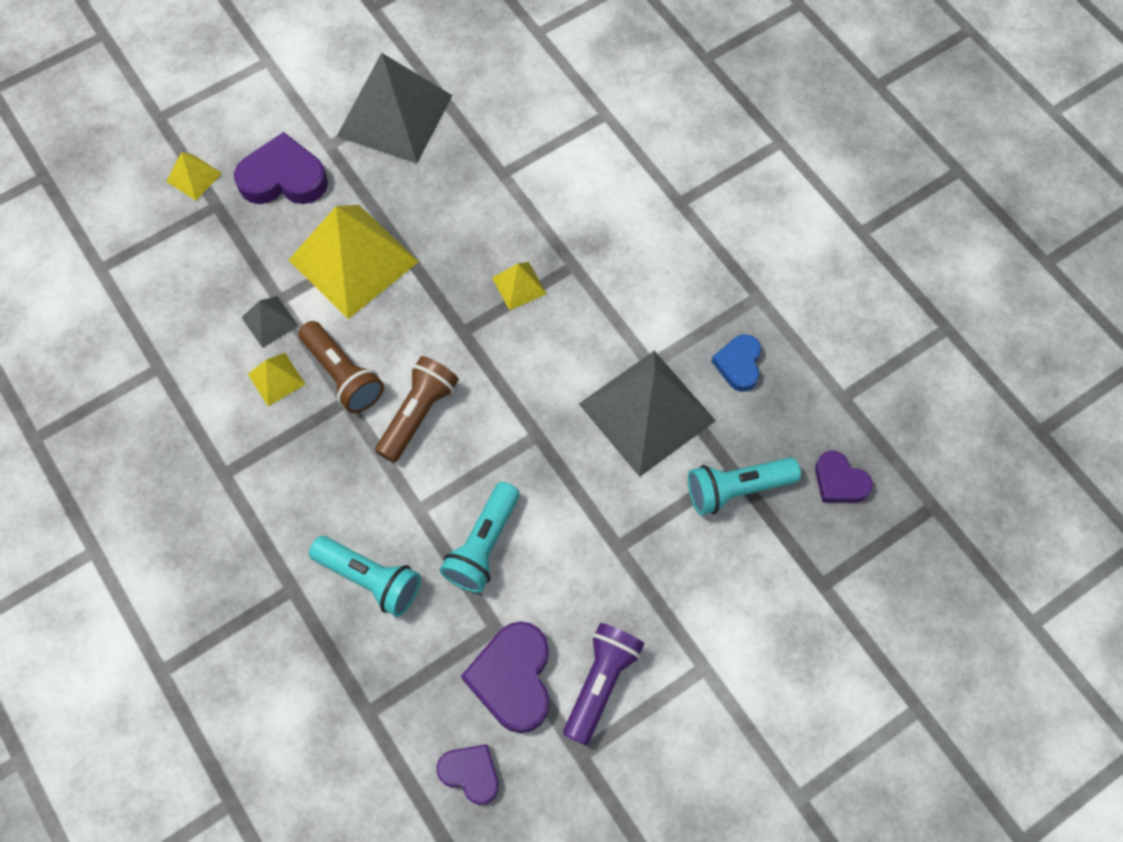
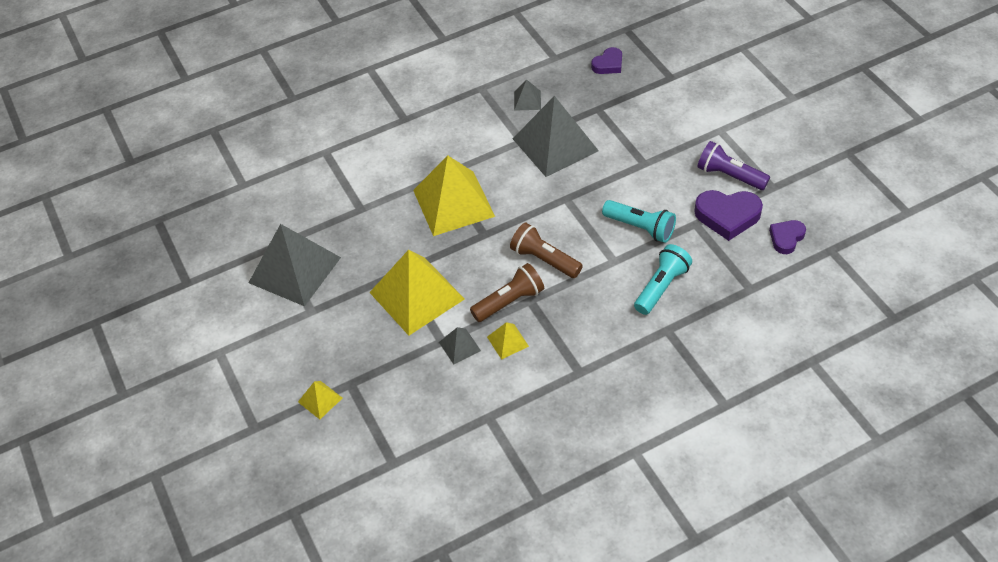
camera: 80 degrees left, 15 degrees down
(283, 178) = (335, 339): purple heart -> none
(519, 285) = (453, 203): yellow pyramid -> yellow pyramid, size x2.27
(737, 489) = (610, 108): turquoise flashlight -> none
(738, 364) = (527, 100): blue heart -> grey pyramid

